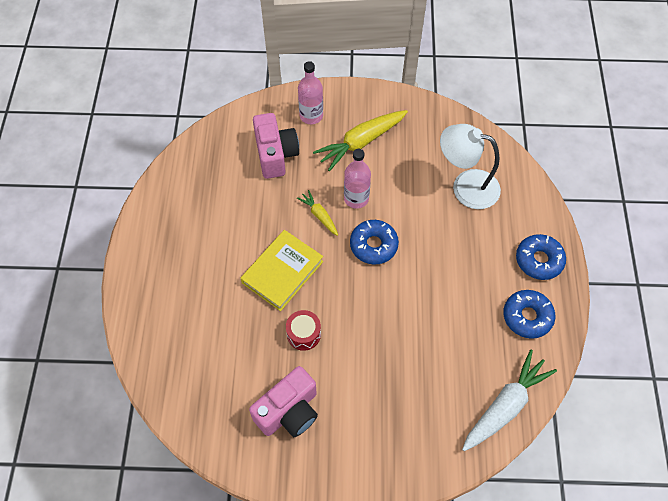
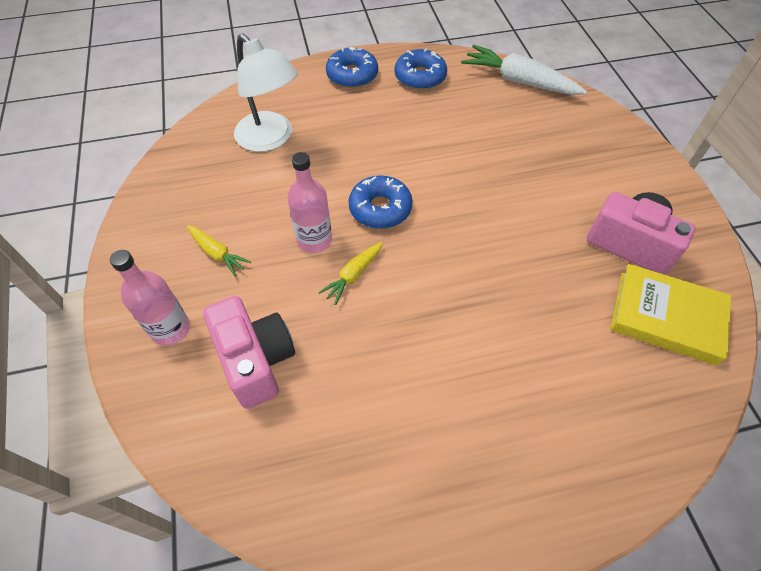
camera: 105 degrees left, 5 degrees down
(275, 155) = (256, 360): pink camera -> pink camera turned 90 degrees clockwise
(282, 272) = (456, 297): yellow book -> yellow book (666, 317)
(303, 334) = (530, 252): red drum -> none
(361, 142) = (217, 253): yellow carrot -> yellow carrot, size x0.53
(466, 186) = (270, 139): white lamp -> white lamp turned 45 degrees counterclockwise

